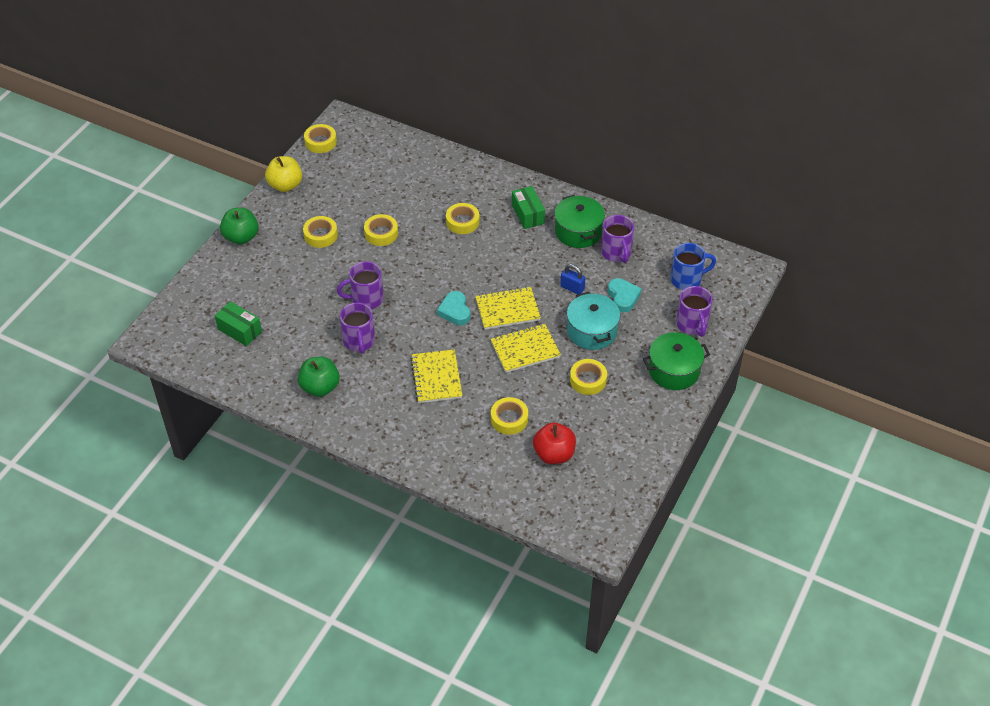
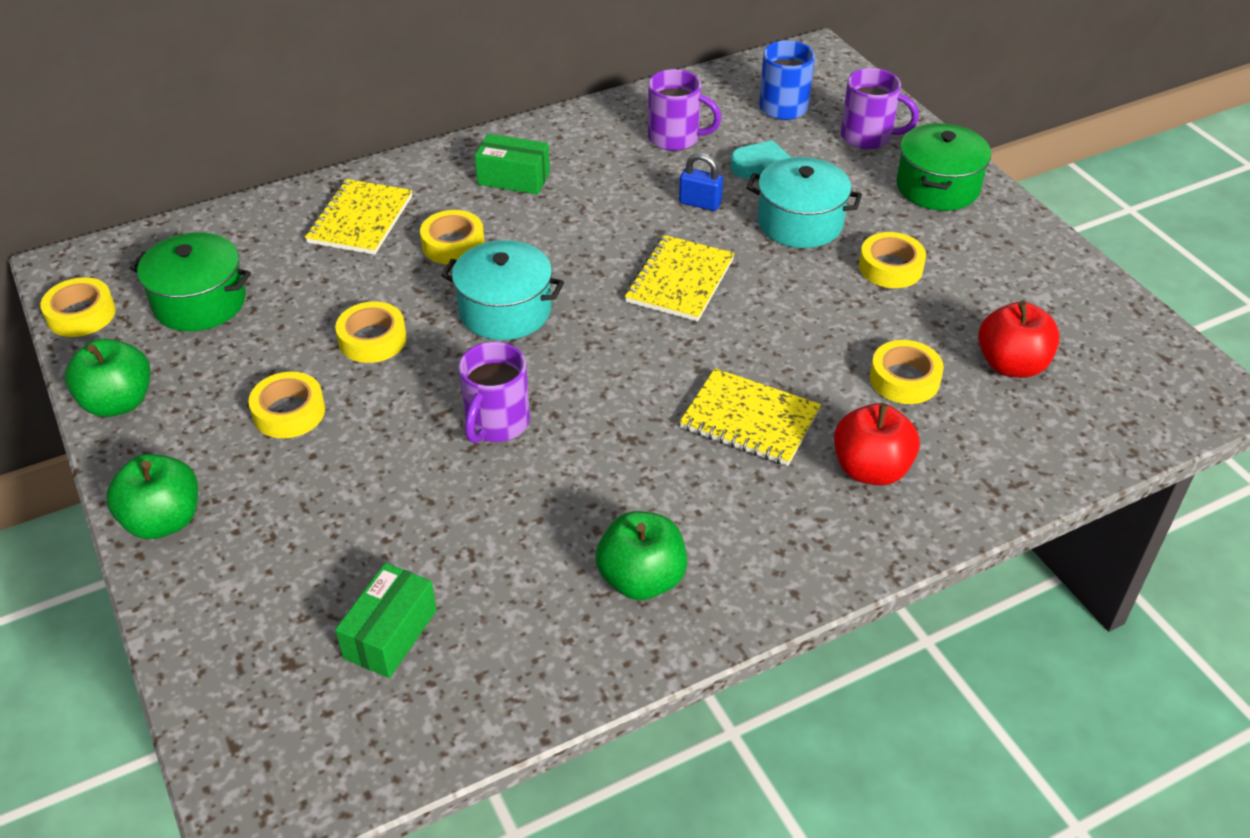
camera: 55 degrees left, 5 degrees down
(239, 330) = (390, 634): green box -> green box turned 45 degrees counterclockwise
(285, 185) = (118, 402): yellow apple -> green apple
(359, 341) = (583, 476): purple mug -> none
(435, 263) = (505, 310): none -> turquoise pot
(440, 432) = (870, 469): none -> red apple
(455, 311) = (627, 335): turquoise heart -> none
(525, 349) = (777, 300): yellow notebook -> yellow notebook (360, 220)
(572, 288) = (700, 203): blue padlock -> blue padlock turned 45 degrees clockwise
(578, 231) = (599, 151): green pot -> green pot (200, 302)

